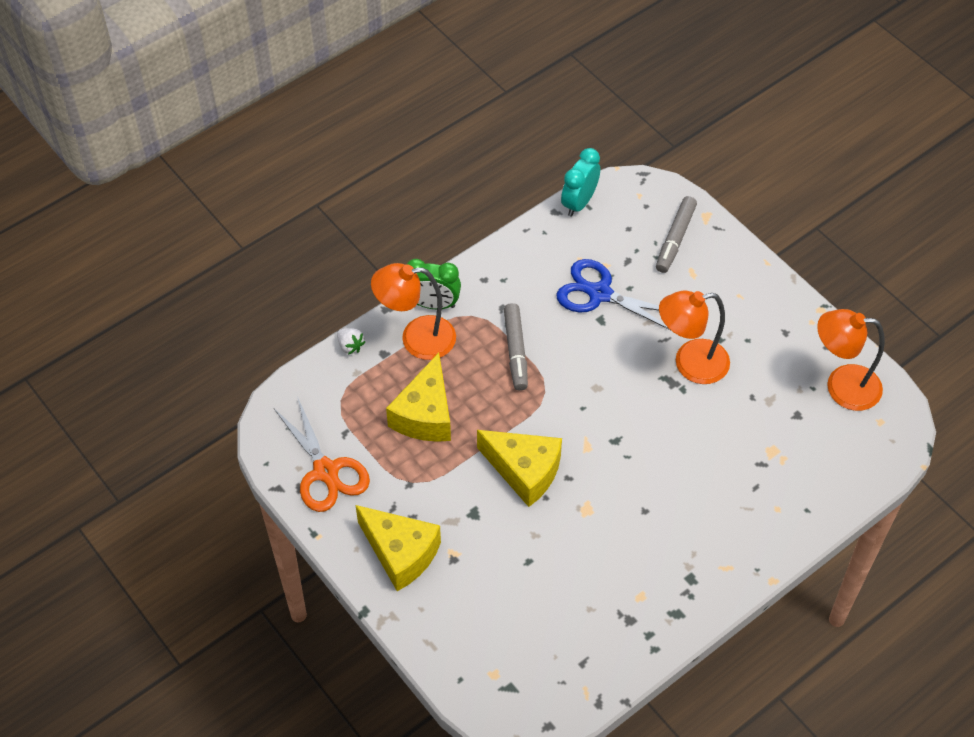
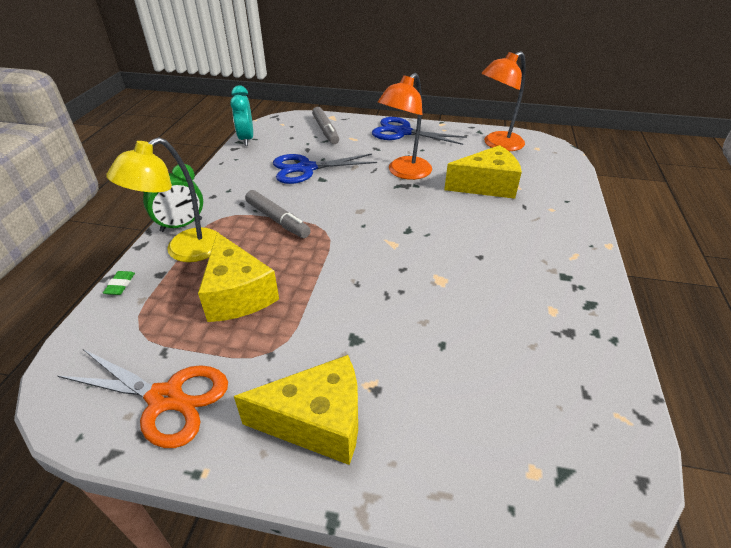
camera: 40 degrees left, 15 degrees down
(350, 346) = (120, 285): white strawberry -> green eraser
(416, 338) = (184, 251): orange lamp -> yellow lamp
(524, 471) = (364, 284): yellow cheese -> yellow cheese (486, 186)
(758, 296) = (402, 132): none -> blue scissors

